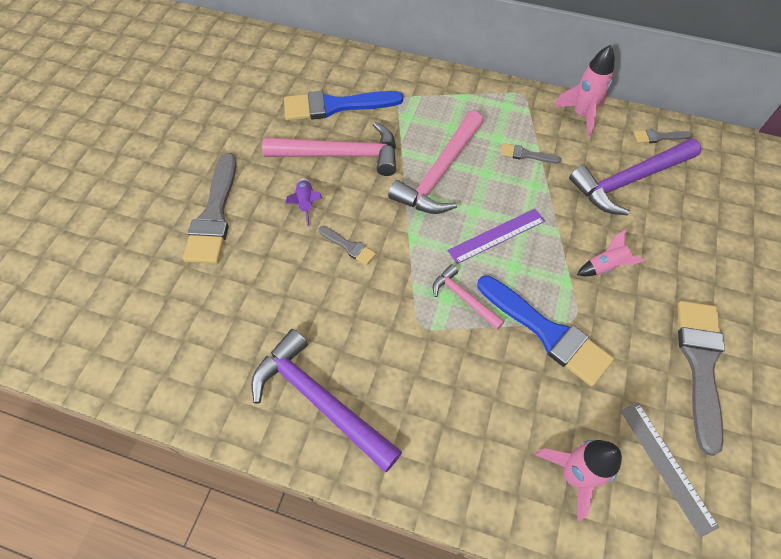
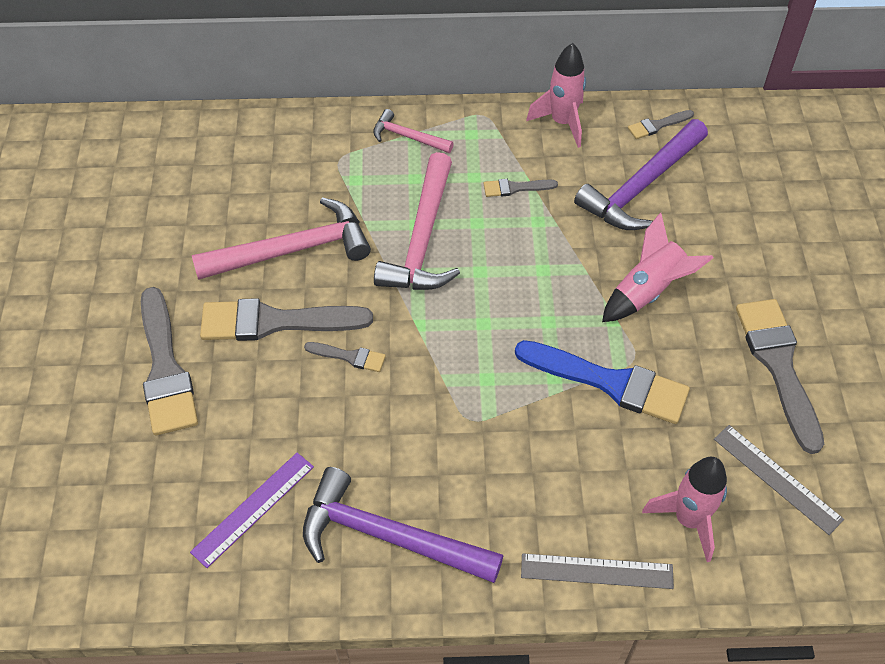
camera: 20 degrees left, 5 degrees down
(306, 204) = (275, 322): purple rocket -> grey brush
(335, 106) = (260, 190): blue brush -> none
(464, 298) = (506, 374): pink hammer -> pink hammer (408, 137)
(477, 493) = (596, 571): none -> grey ruler
(496, 235) = (516, 292): purple ruler -> purple ruler (253, 508)
(605, 266) = (648, 291): pink rocket -> pink rocket, size x1.63

